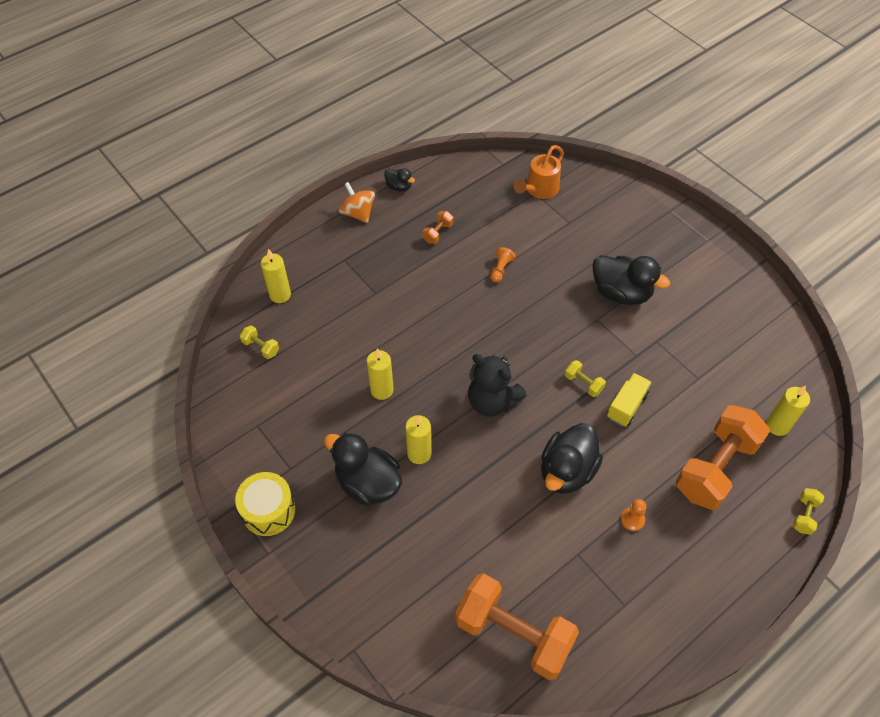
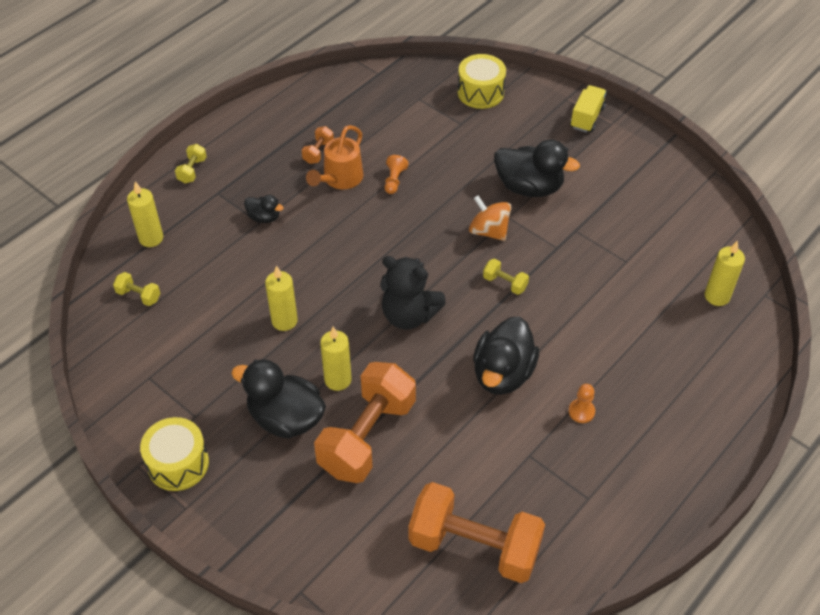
camera: 10 degrees left, 5 degrees down
(358, 213) = (225, 143): orange spinning top -> orange spinning top (489, 231)
(399, 187) = (266, 110): black duck -> black duck (264, 217)
(539, 190) = (422, 95): orange watering can -> orange watering can (339, 179)
(592, 194) = (480, 92): none -> yellow drum
(626, 406) = (555, 299): yellow truck -> yellow truck (587, 117)
(715, 468) = (660, 347): orange dumbbell -> orange dumbbell (367, 437)
(804, 515) = (760, 380): yellow dumbbell -> yellow dumbbell (192, 170)

